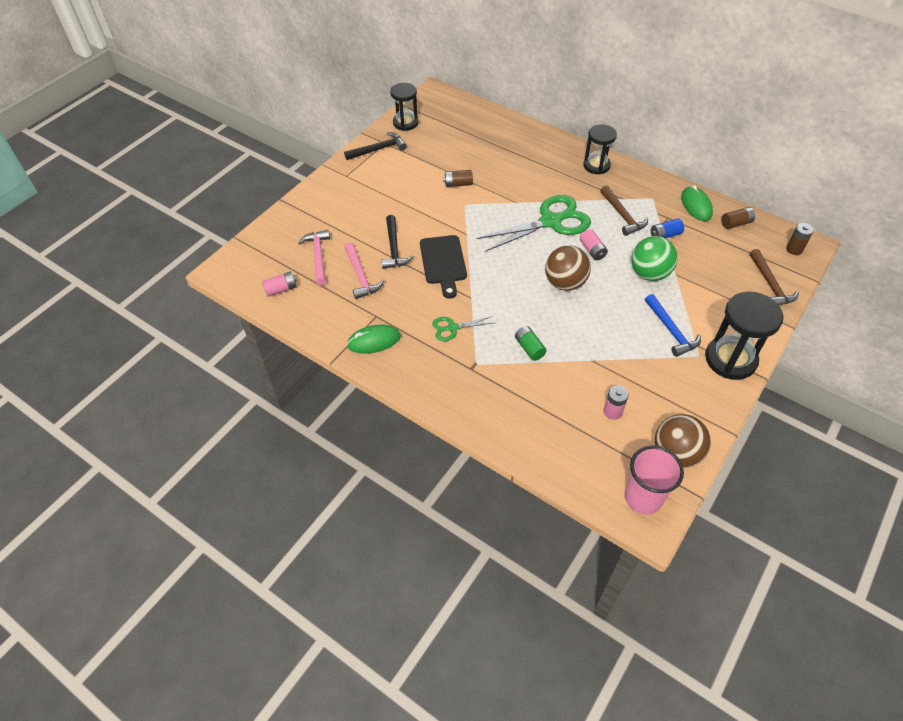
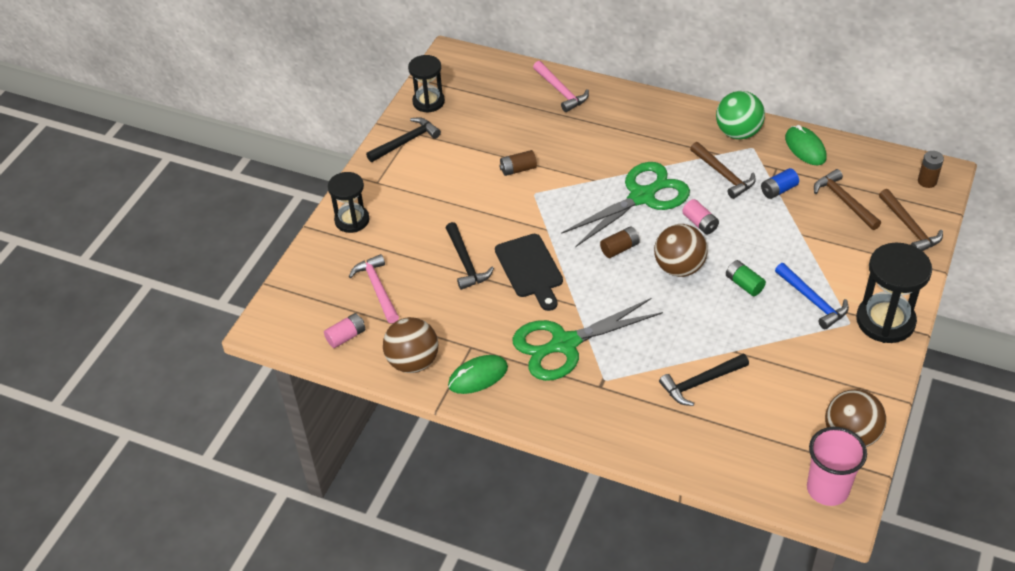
camera: 10 degrees left, 5 degrees down
(326, 319) = (413, 362): none -> brown ball
(361, 276) = (437, 303): pink hammer -> pink hammer (561, 91)
(452, 328) = (565, 344): green scissors -> green scissors, size x2.08
(529, 348) = (659, 350): green battery -> green battery (744, 284)
(556, 382) = (700, 382): none -> black hammer
(596, 165) = (677, 118): black hourglass -> black hourglass (352, 220)
(612, 412) = (771, 404): pink battery -> none
(649, 273) = (772, 239): green ball -> green ball (738, 133)
(718, 253) = (844, 201): none -> brown hammer
(736, 223) = (855, 162): brown battery -> brown battery (620, 248)

